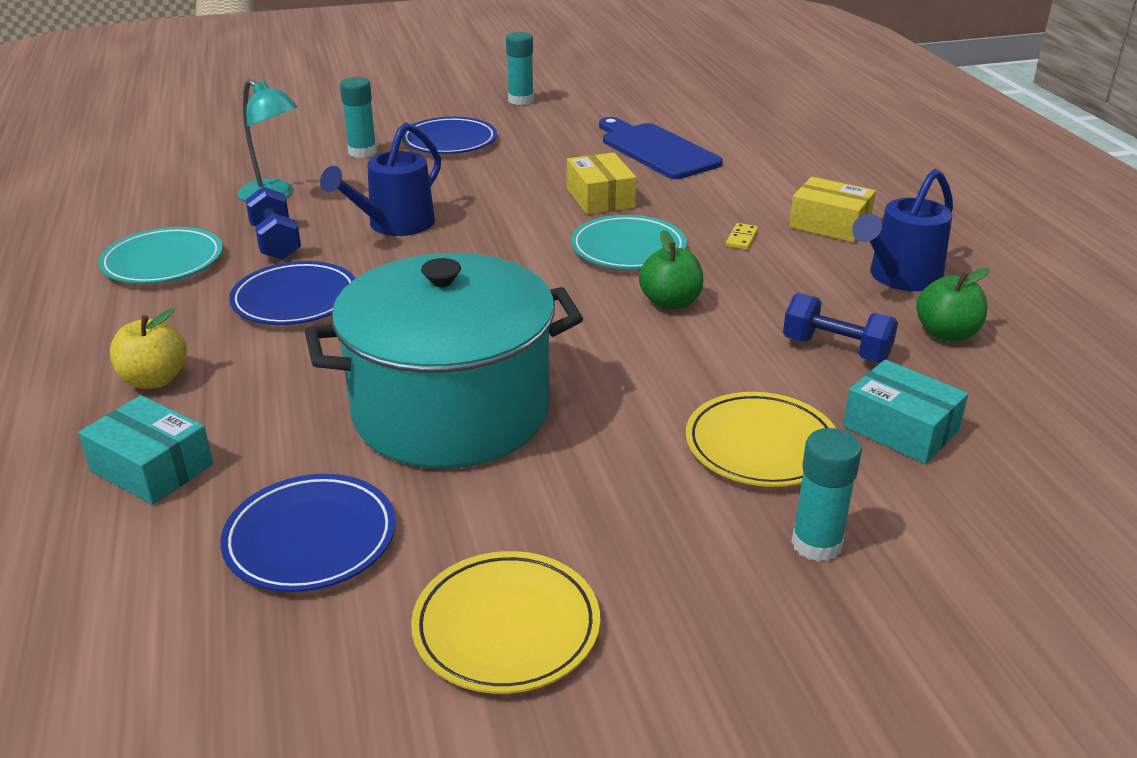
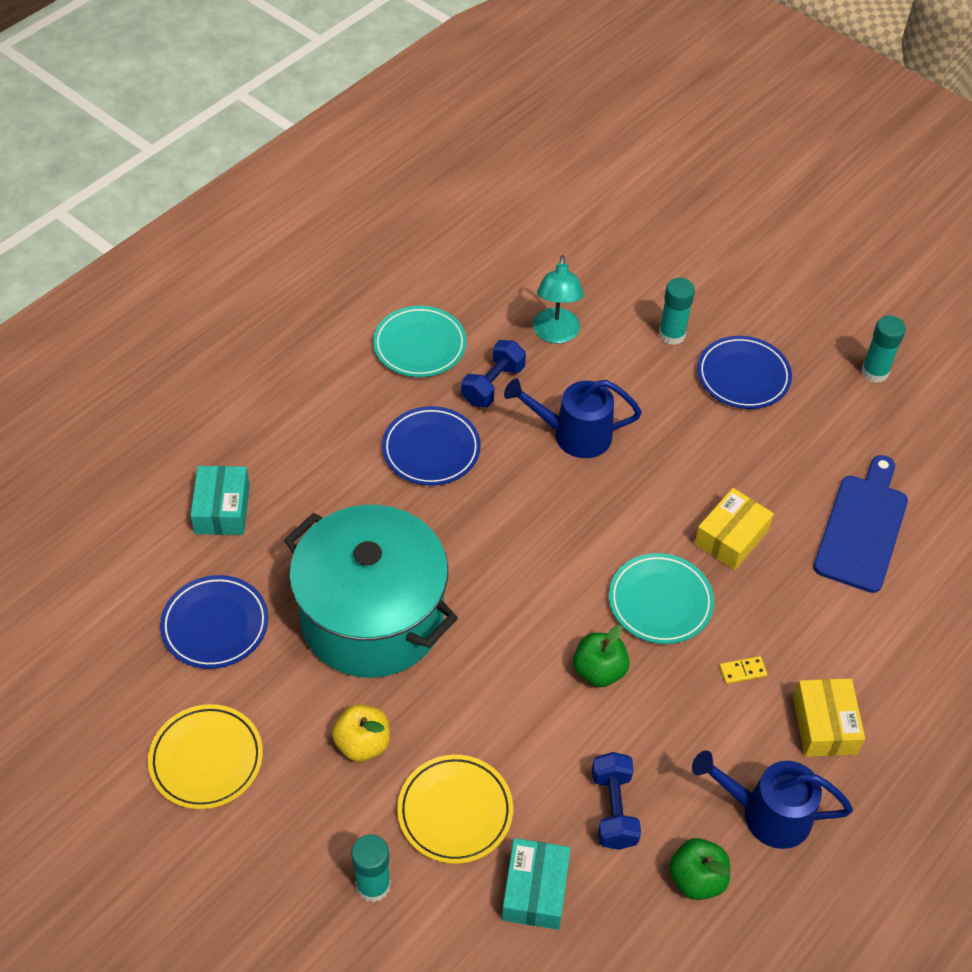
camera: 55 degrees right, 20 degrees up
(154, 380) = (296, 446): yellow apple -> yellow apple (362, 743)

